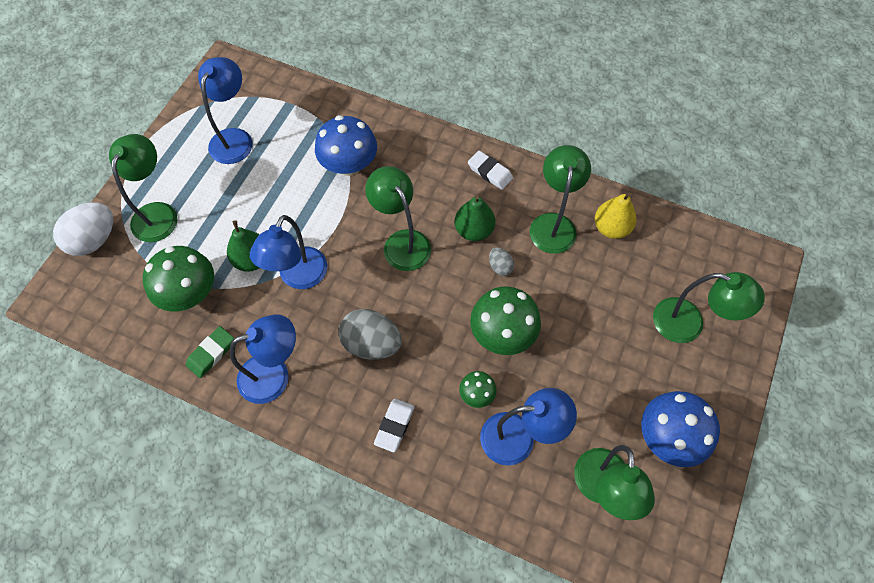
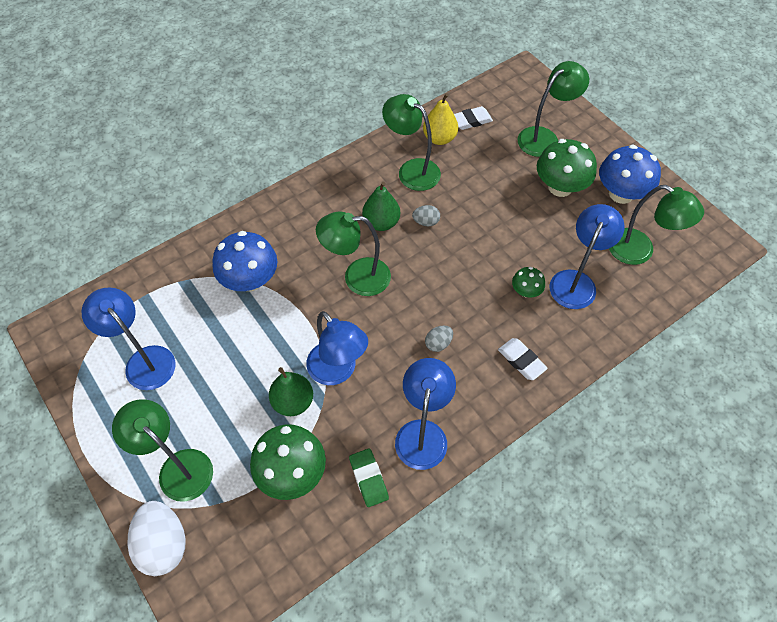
camera: 60 degrees left, 5 degrees down
(371, 343) = (438, 343): grey egg -> grey egg, size x0.50
(490, 172) = (335, 186): white eraser -> white eraser (471, 121)
(502, 333) = (484, 249): green mushroom -> green mushroom (560, 187)

